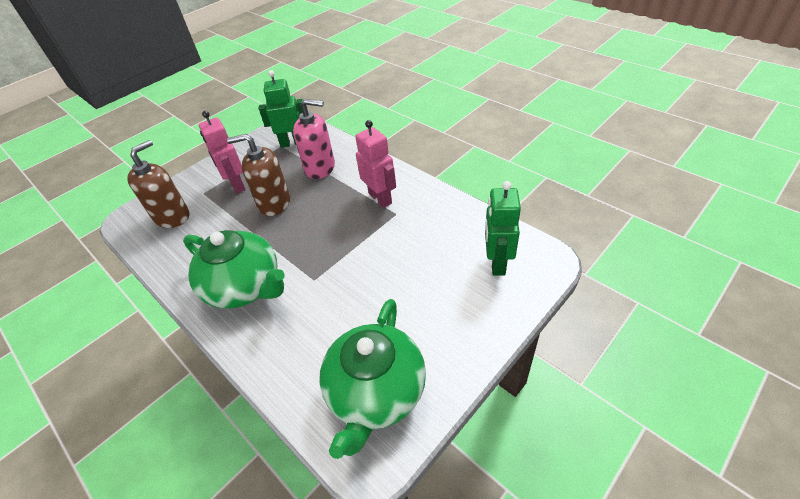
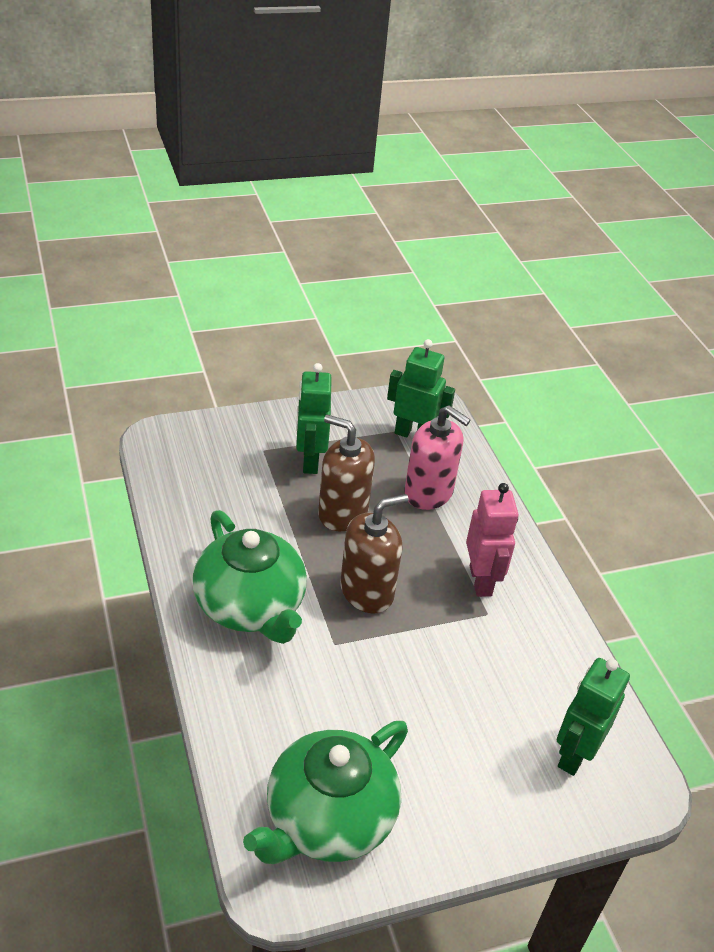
camera: 20 degrees right, 5 degrees down
(172, 216) = (211, 464): brown soap dispenser -> brown soap dispenser (367, 591)
(237, 185) = (309, 461): pink robot -> green robot

